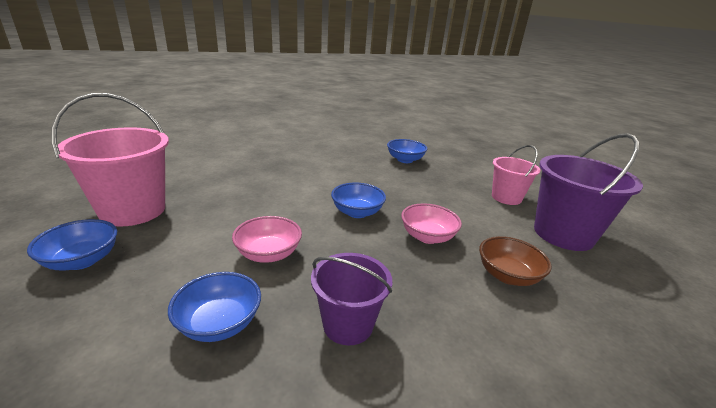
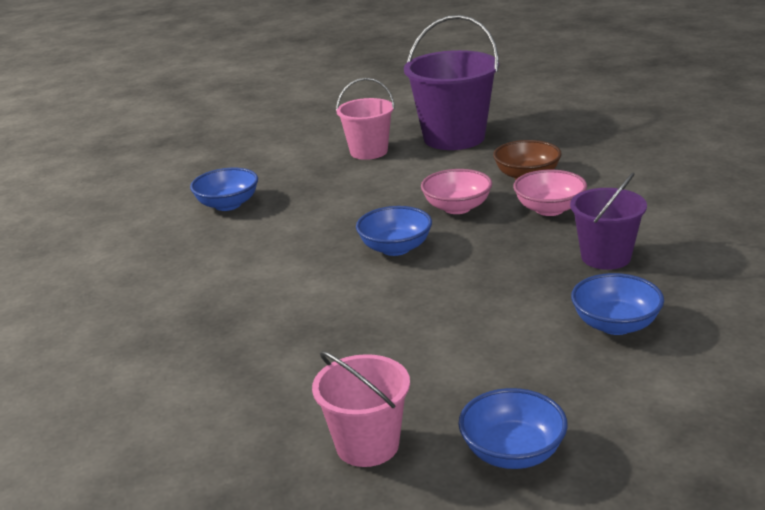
camera: 75 degrees left, 0 degrees up
(133, 210) = (367, 445): pink bucket -> pink bucket, size x0.60
(268, 254) = (493, 306): pink bowl -> pink bowl (549, 209)

